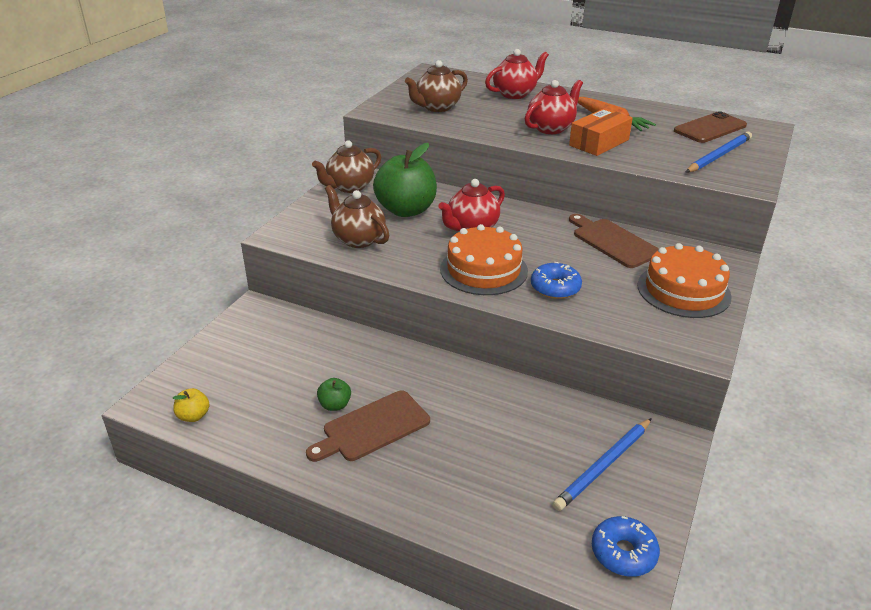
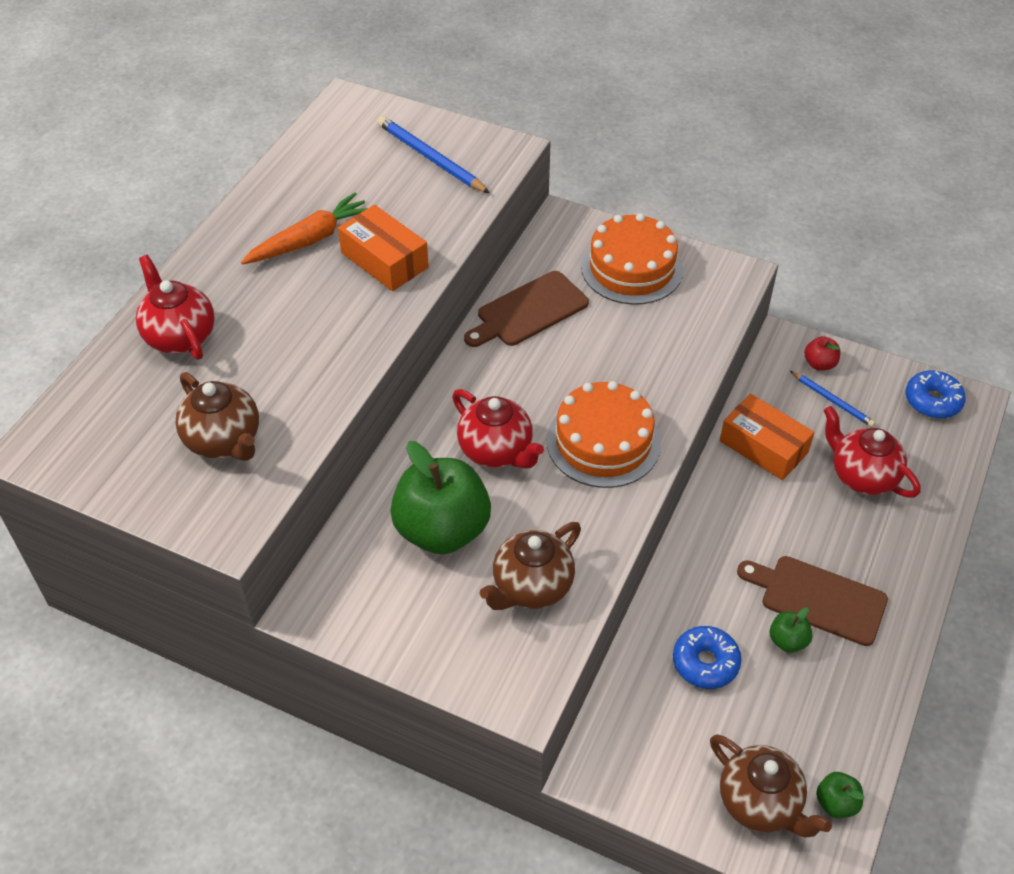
camera: 90 degrees left, 15 degrees up
(193, 416) = (836, 803): yellow apple -> green apple
(349, 187) = (359, 612): brown teapot -> brown teapot (760, 803)
(372, 427) = (818, 598): brown cutting board -> brown cutting board turned 150 degrees clockwise
(536, 411) = (763, 447): none -> orange box
(551, 128) = (329, 304): red teapot -> red teapot (862, 476)
(555, 288) = (637, 375): blue donut -> blue donut (705, 662)
(604, 466) = (832, 400): blue pencil -> blue pencil, size x0.63
(653, 462) = (819, 364): none -> red apple
(710, 128) = (344, 149): brown phone -> none

